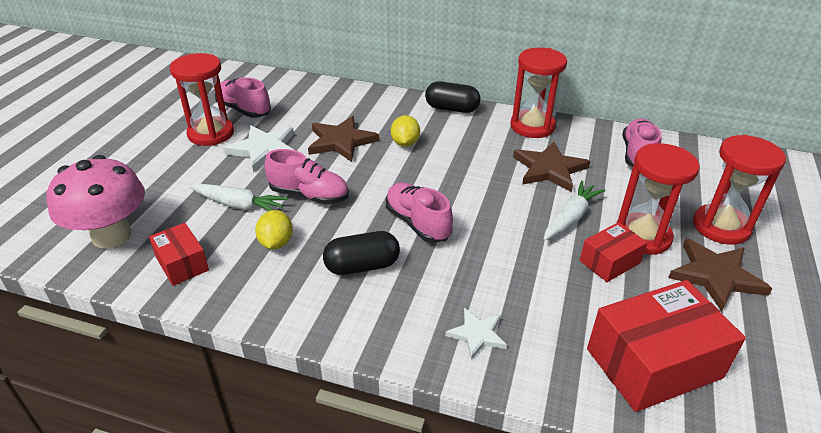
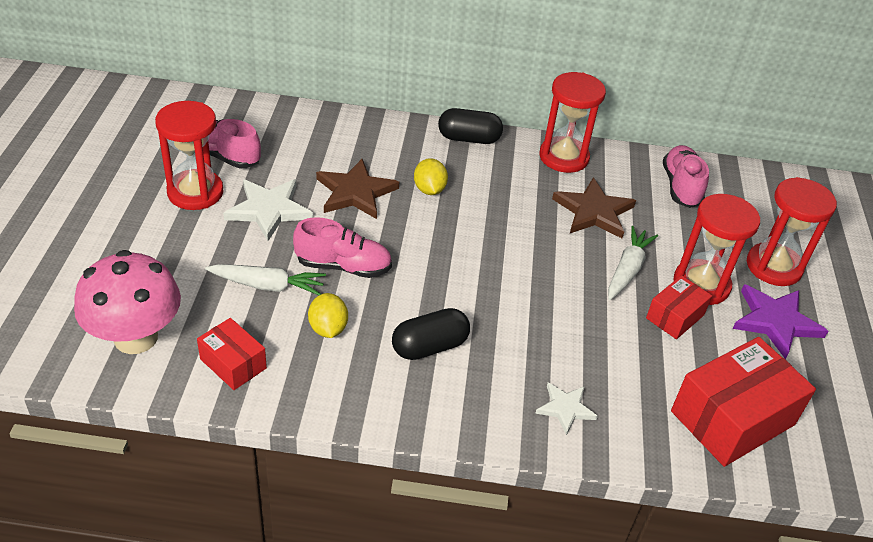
camera: 15 degrees left, 5 degrees up
(417, 223) = (472, 290): pink shoe -> none
(715, 276) = (775, 322): brown star -> purple star

